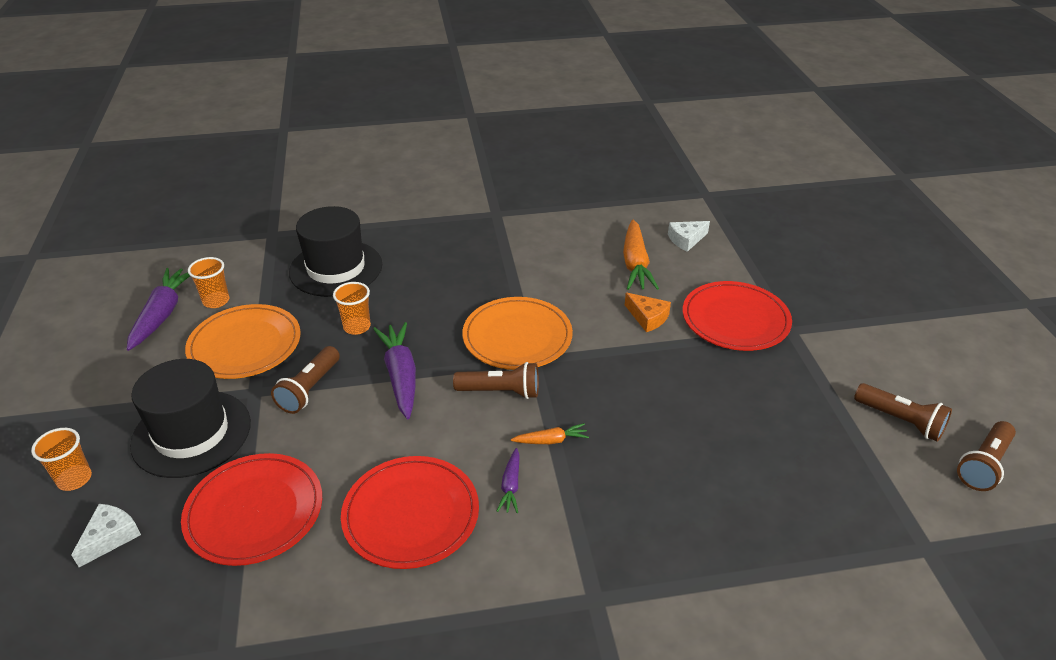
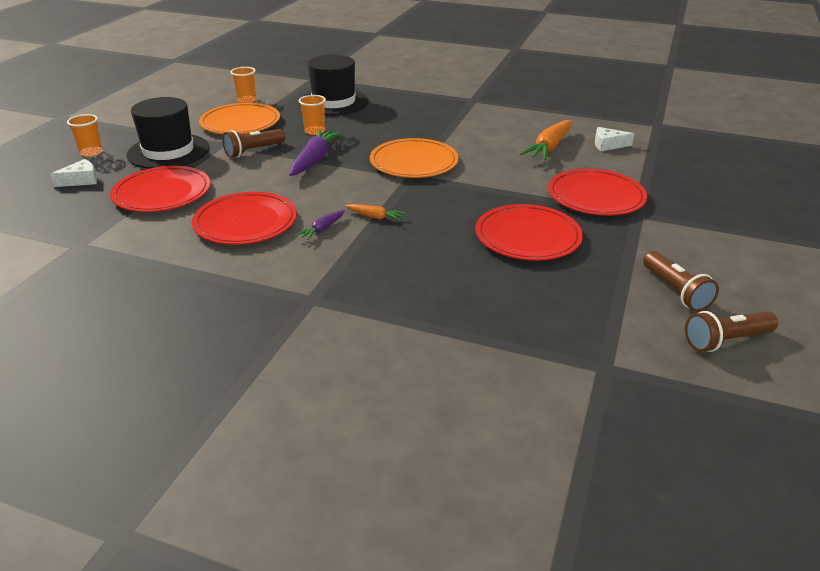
camera: 30 degrees right, 5 degrees down
(162, 315) = (211, 99): purple carrot -> none
(501, 391) = (370, 184): brown flashlight -> none
(647, 317) = (523, 177): orange cheese -> none
(723, 403) = (528, 236): none -> red plate

